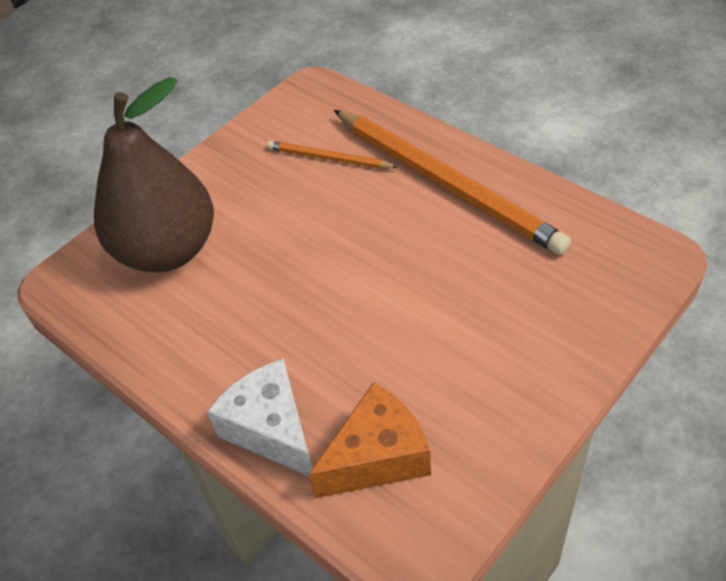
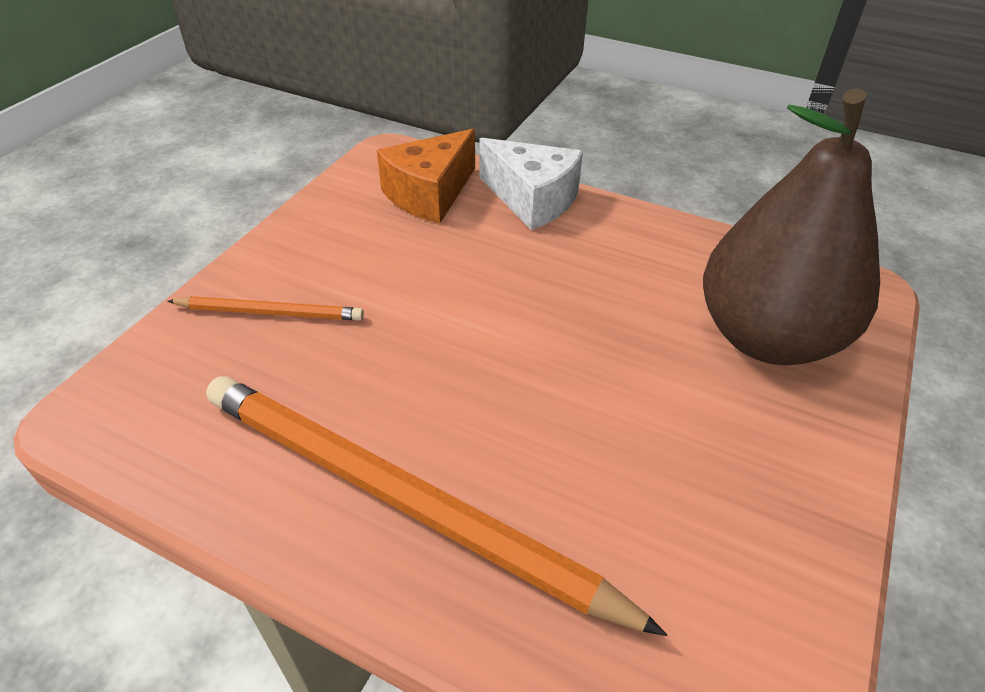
camera: 160 degrees right, 5 degrees down
(328, 158) = (624, 526): orange pencil -> orange pencil (270, 312)

